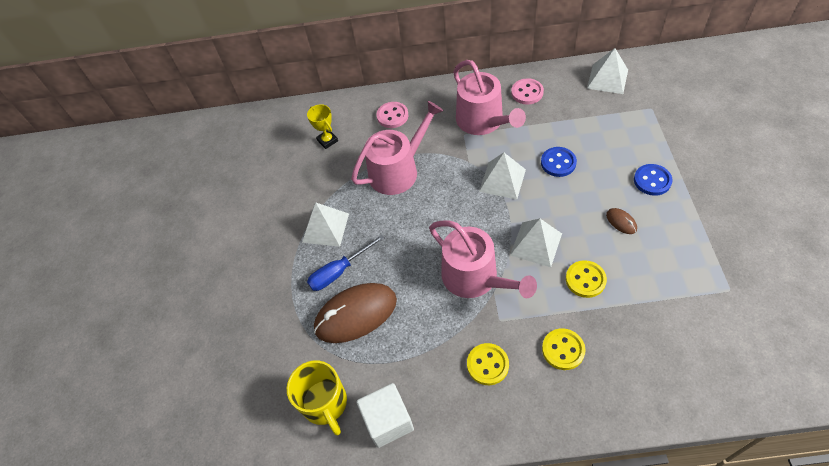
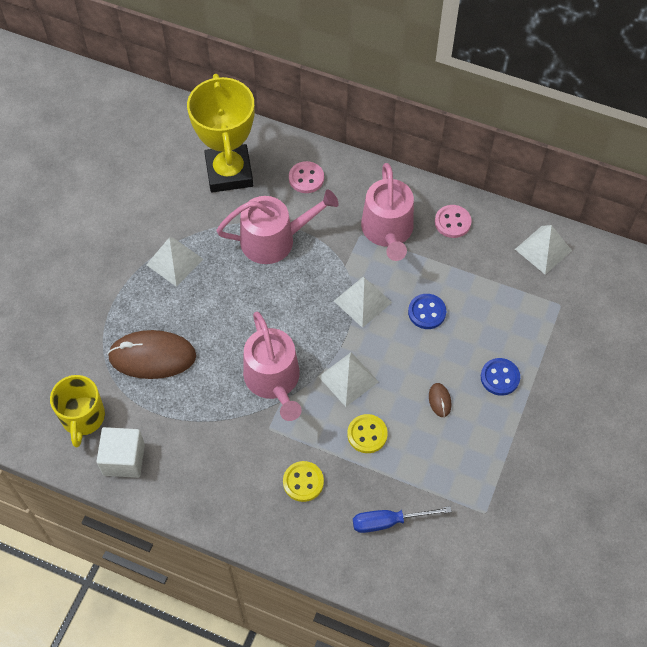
camera: 20 degrees right, 5 degrees up
(327, 140) = (229, 172): yellow trophy -> yellow trophy, size x2.48
(339, 271) = (161, 310): blue screwdriver -> blue screwdriver (389, 521)
(487, 365) = (232, 459): yellow button -> none

